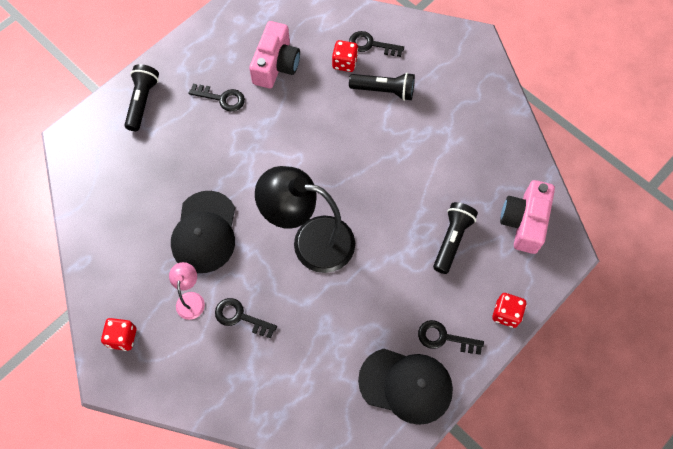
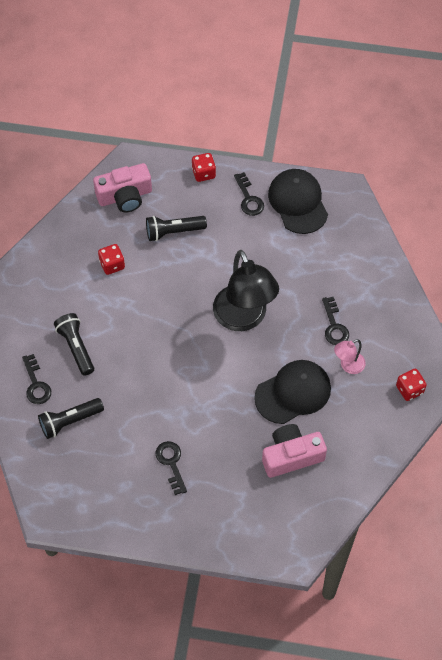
camera: 125 degrees left, 5 degrees down
(142, 102) = (220, 524): black flashlight -> black flashlight (69, 421)
(276, 65) = (108, 444): pink camera -> pink camera (291, 456)
(344, 63) = (69, 393): red dice -> red dice (112, 265)

